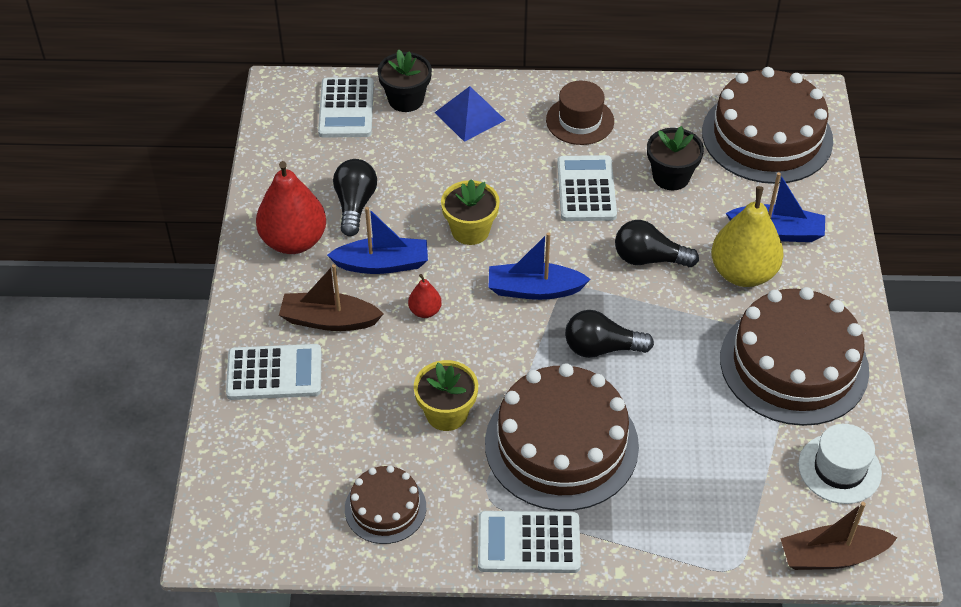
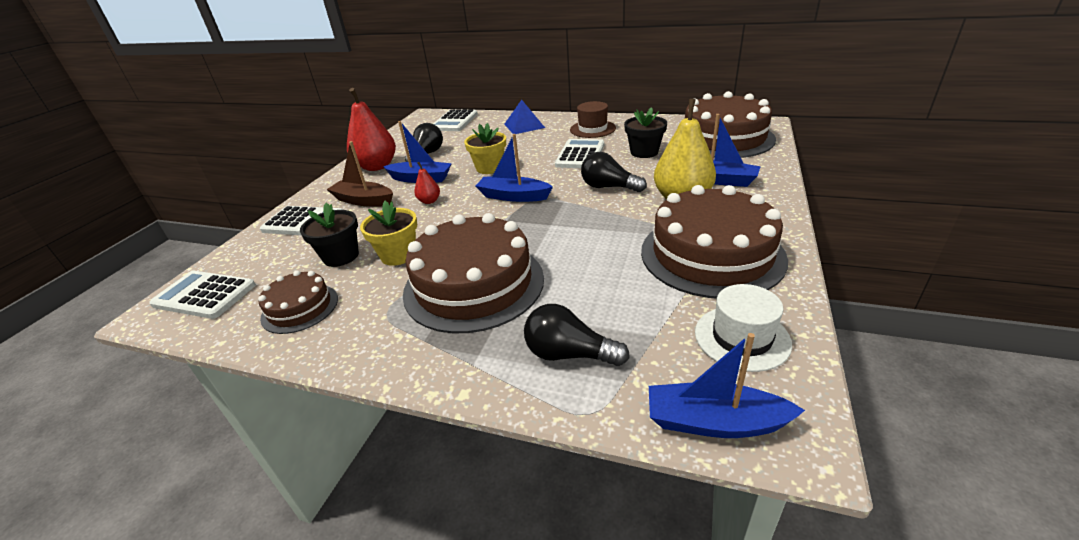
camera: 20 degrees right, 15 degrees down
(406, 99) = (491, 119): black flower pot -> black flower pot (341, 256)
(528, 543) = (394, 352): white calculator -> white calculator (204, 295)
(601, 348) = (544, 230): black light bulb -> black light bulb (569, 354)
(832, 556) = (714, 422): brown boat -> blue boat

